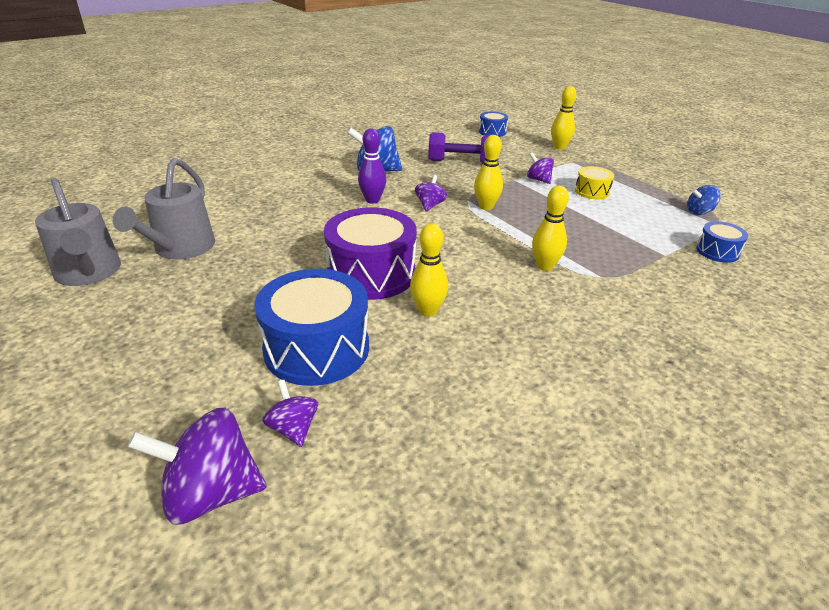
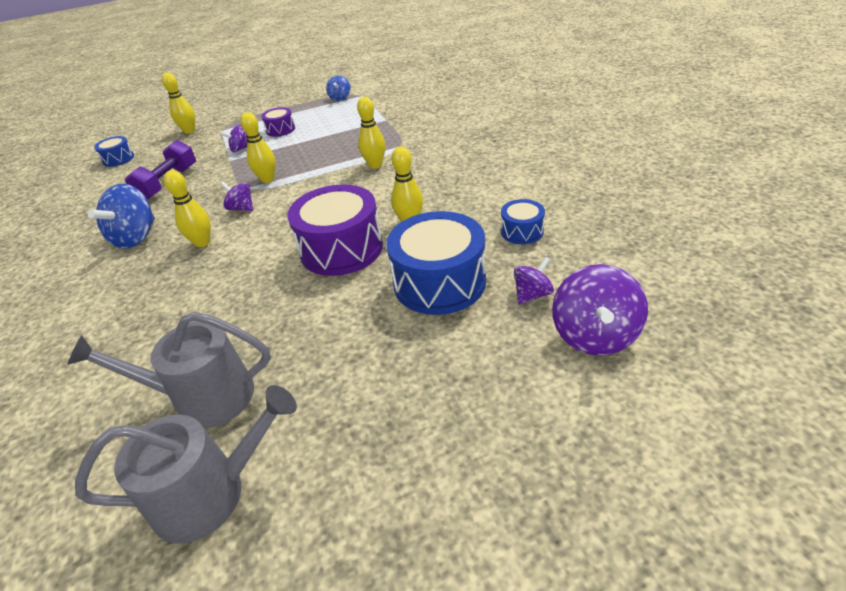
camera: 70 degrees left, 5 degrees up
(181, 248) = (204, 397): grey watering can -> grey watering can turned 150 degrees clockwise
(293, 428) = (532, 294): purple spinning top -> purple spinning top turned 150 degrees clockwise
(372, 200) = (202, 242): purple bowling pin -> yellow bowling pin
(592, 191) = (280, 130): yellow drum -> purple drum
(717, 251) = (391, 103): blue drum -> blue drum (522, 231)

